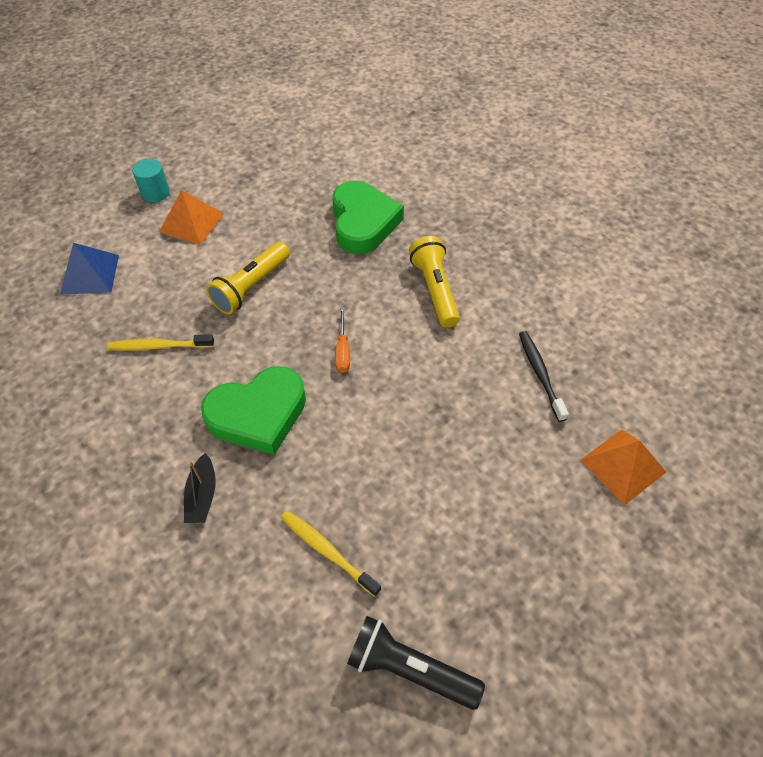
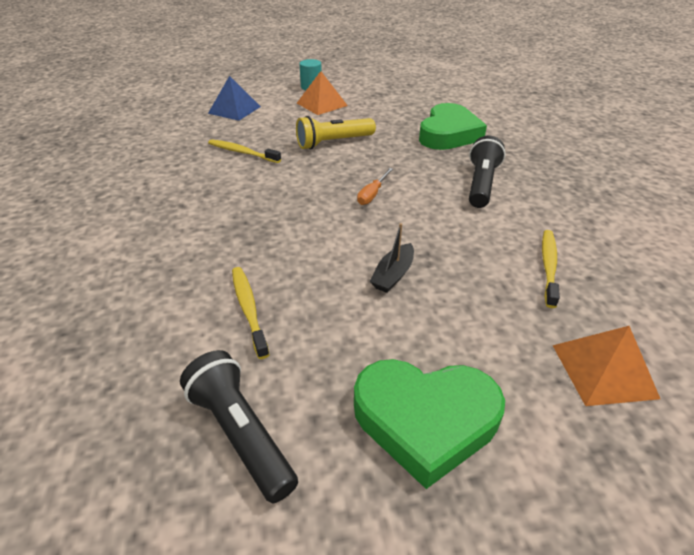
camera: 30 degrees right, 15 degrees down
(202, 495) = (190, 236): black boat -> black boat (393, 275)
(258, 414) = (275, 207): green heart -> green heart (425, 420)
(435, 290) = (481, 184): yellow flashlight -> black flashlight
(540, 374) = (548, 266): black toothbrush -> yellow toothbrush

